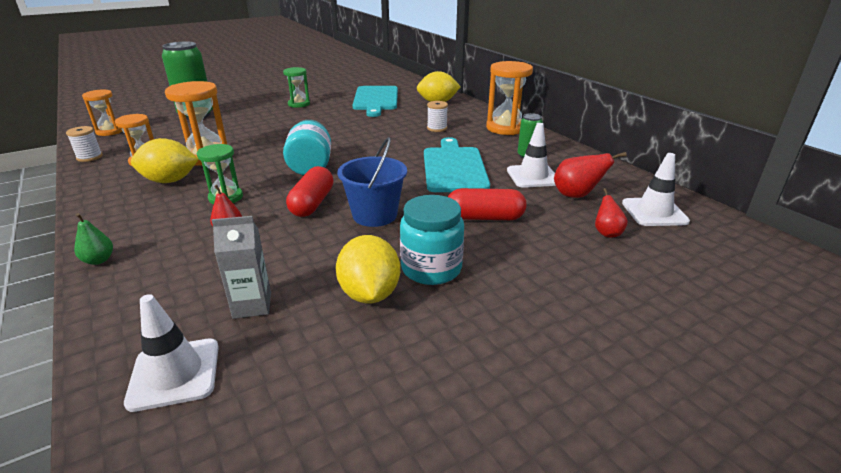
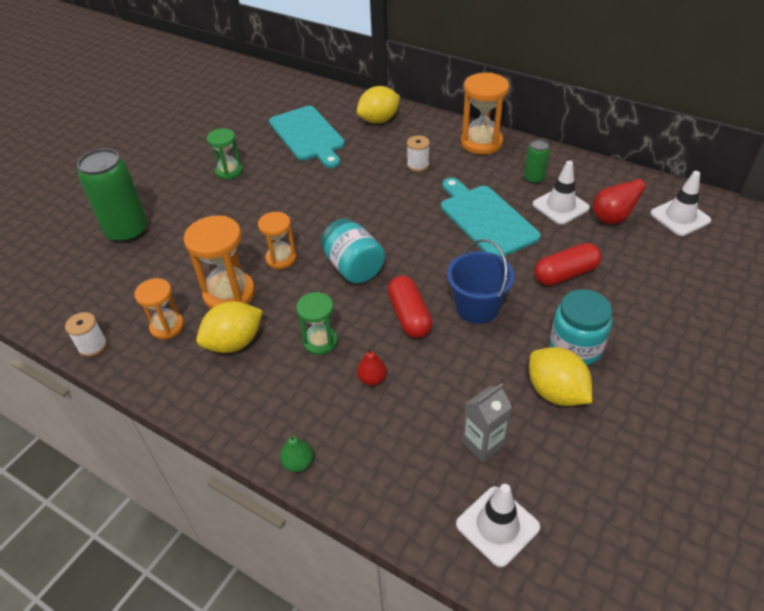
camera: 25 degrees left, 15 degrees up
(110, 131) = (55, 297): orange hourglass -> orange hourglass (281, 258)
(607, 233) = (664, 255): red pear -> none

